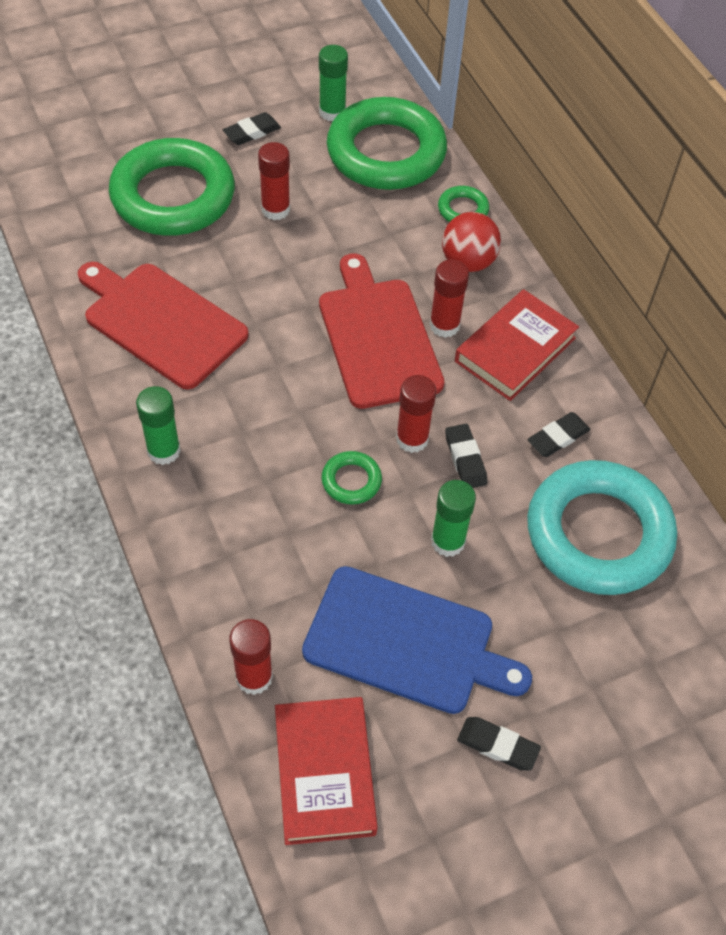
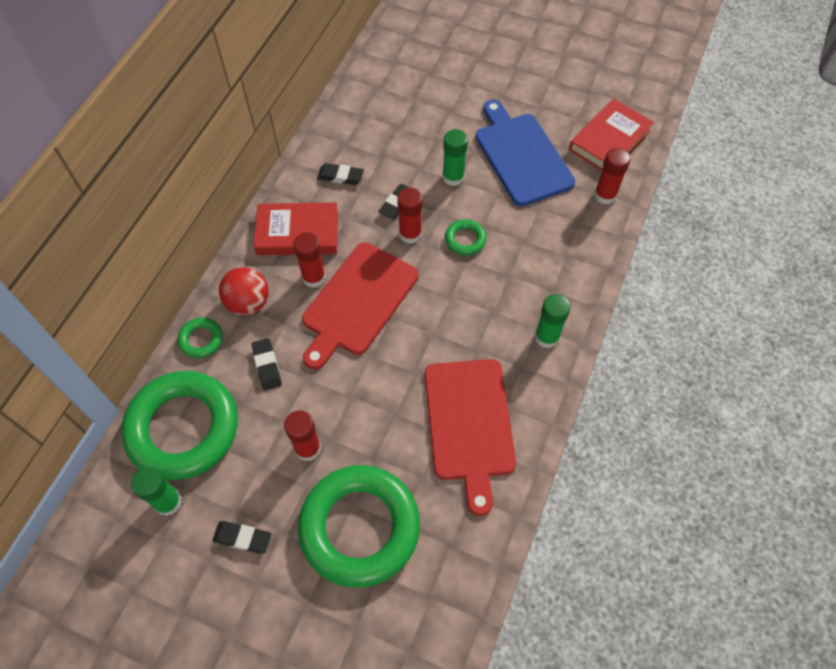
camera: 130 degrees left, 5 degrees up
(497, 745) = (527, 96): black eraser -> black eraser (267, 366)
(598, 534) = (382, 127): turquoise ring -> none

